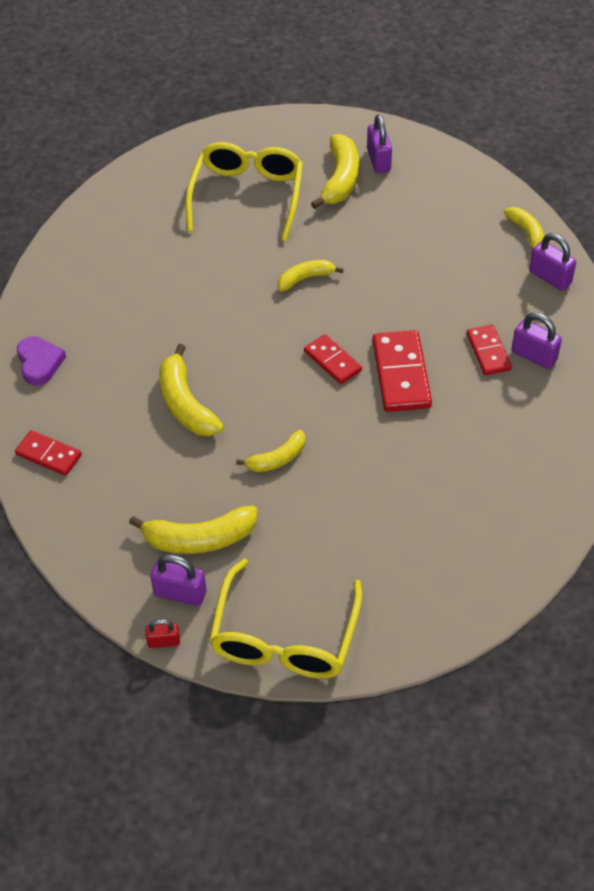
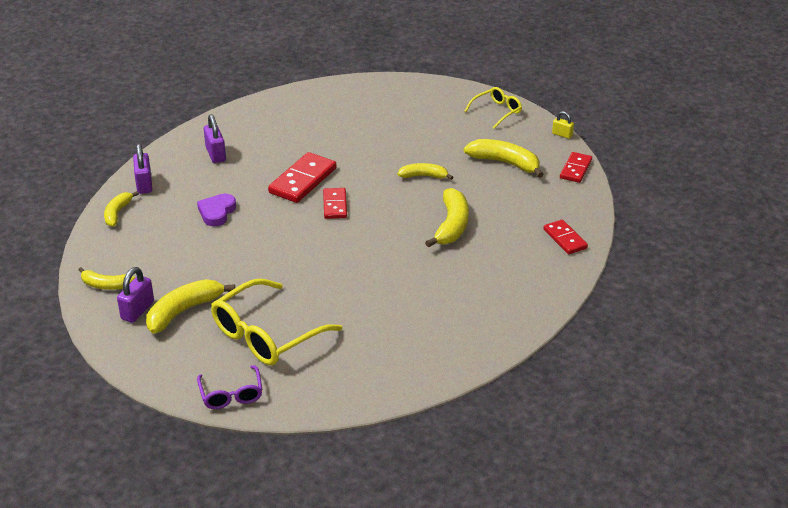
camera: 145 degrees left, 15 degrees down
(39, 363) = (531, 294): purple heart -> purple heart (217, 212)
(164, 641) = (562, 134): red padlock -> yellow padlock
(180, 593) = (536, 147): purple padlock -> none
(221, 139) = (231, 394): none -> purple glasses
(284, 637) = (497, 112): yellow glasses -> yellow glasses, size x0.55
(305, 278) = (294, 258): yellow banana -> yellow banana (106, 285)
(488, 352) = (238, 167): red domino -> red domino (576, 169)

